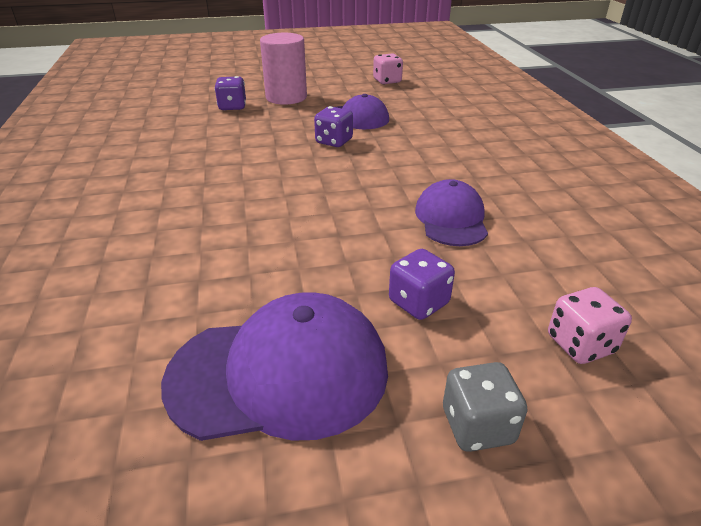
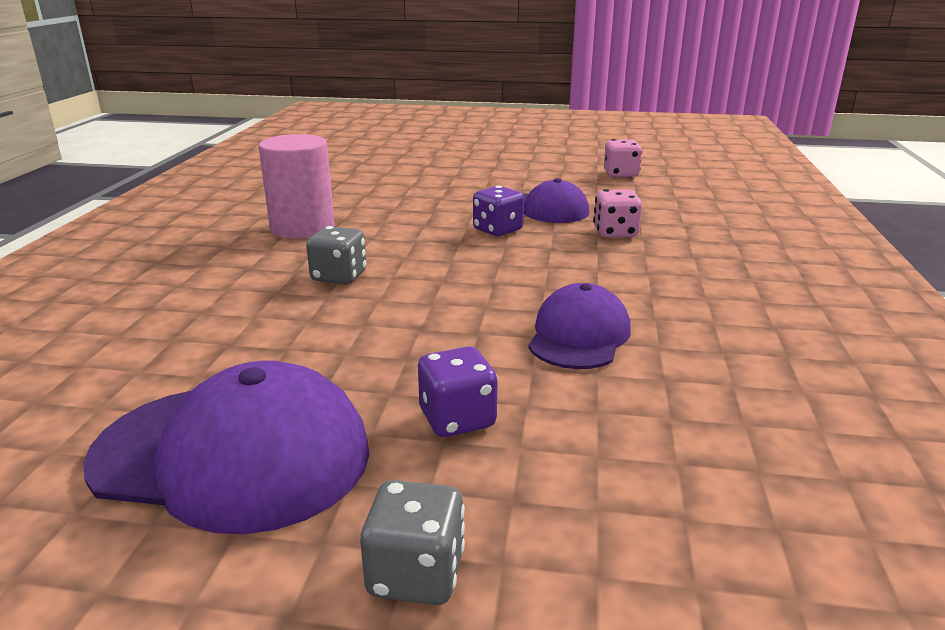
camera: 20 degrees right, 10 degrees down
(232, 107) = (408, 181): purple dice -> none
(243, 203) = (339, 277): none -> grey dice
(286, 97) = (478, 178): pink cylinder -> pink cylinder (302, 228)
(580, 344) = (640, 518): pink dice -> pink dice (615, 233)

